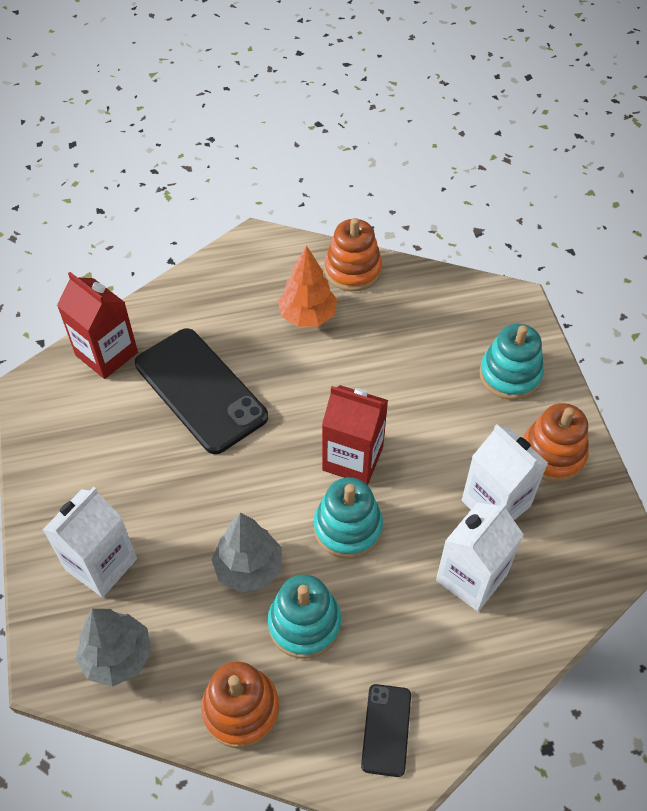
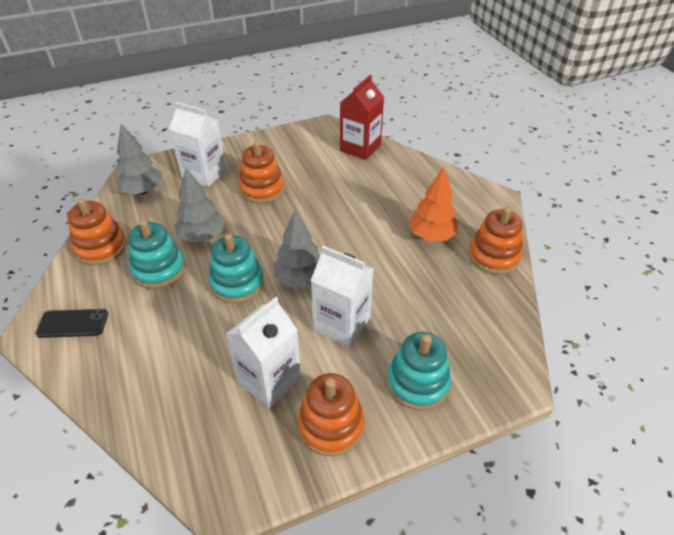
camera: 80 degrees right, 10 degrees down
(164, 486) = (262, 189): none -> orange stacking toy
(200, 390) = (343, 192): black phone -> none
(353, 458) = (300, 279): red carton -> grey tree
(471, 577) = (195, 367): white carton -> white carton (342, 324)

